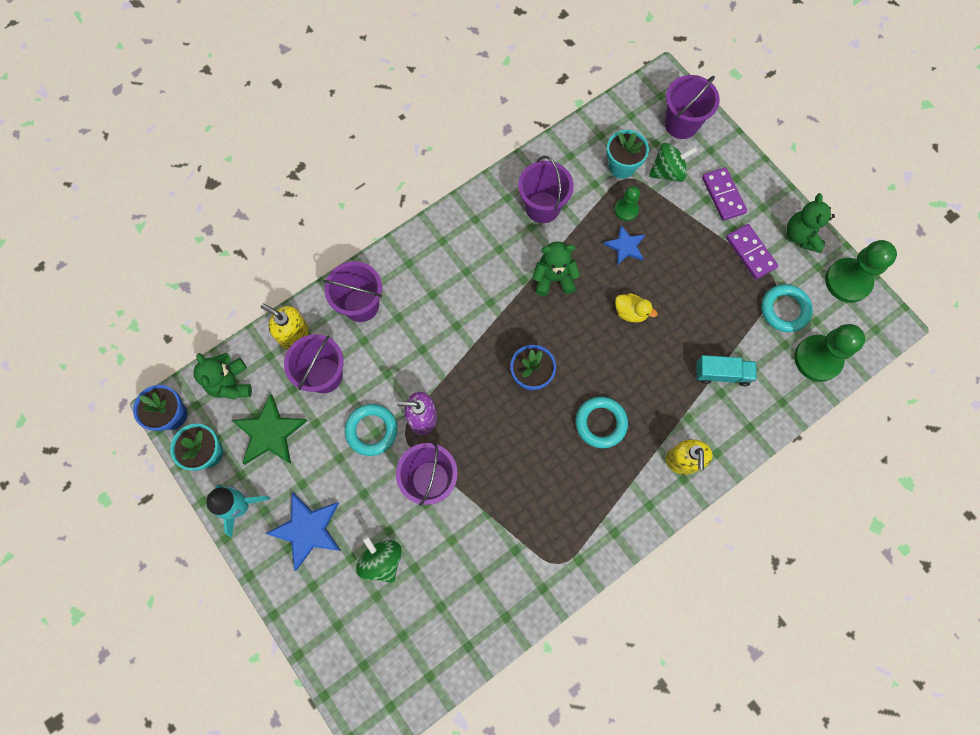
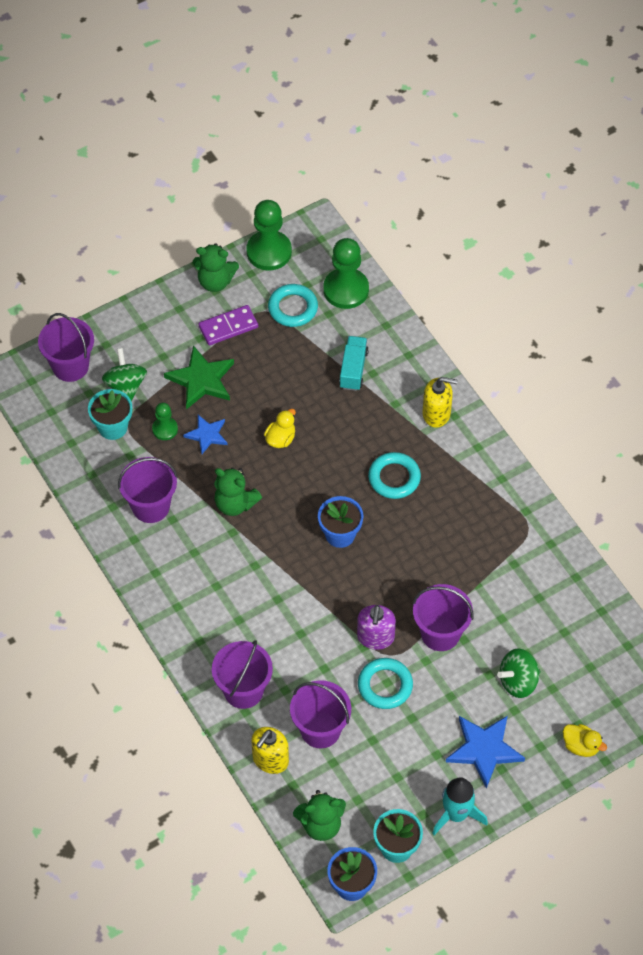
camera: 85 degrees left, 15 degrees down
(270, 433) = (379, 785): green star -> green star (201, 380)
(313, 628) = (581, 746): none -> yellow duck
(553, 278) = (235, 504): green teddy bear -> green teddy bear turned 60 degrees counterclockwise
(723, 195) = (160, 341): purple domino -> none

